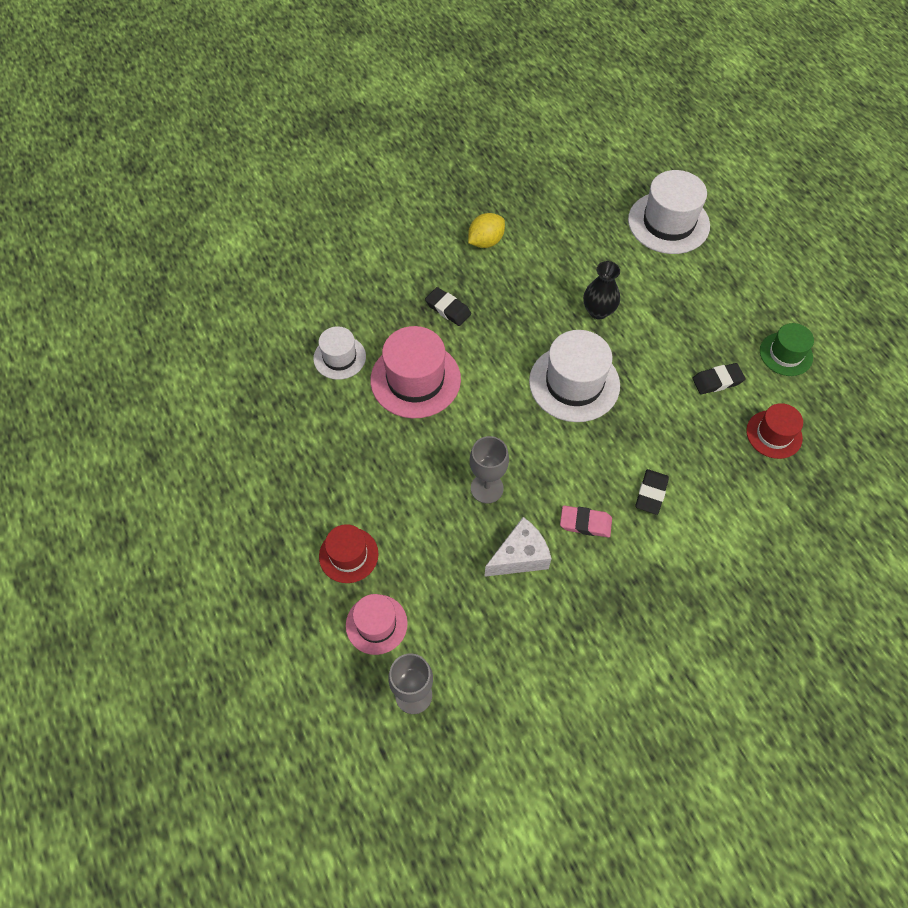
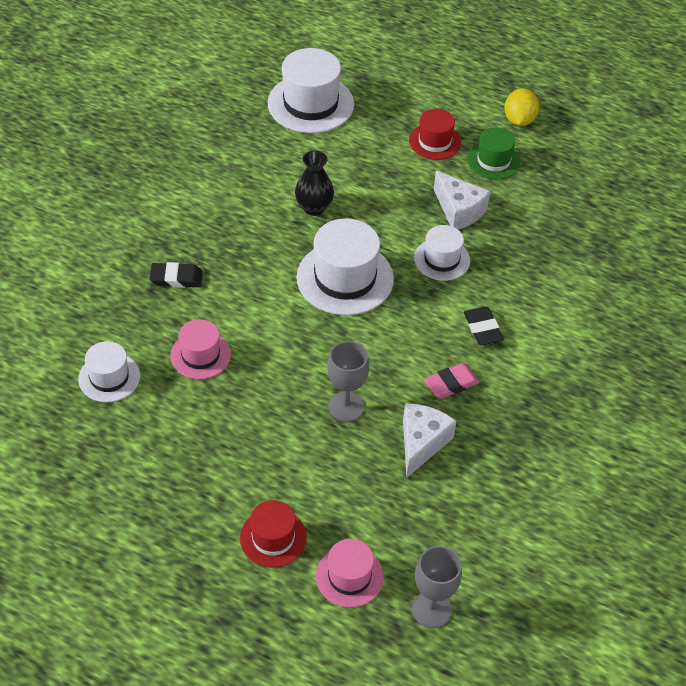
camera: 40 degrees left, 10 degrees down
(415, 379) = (200, 355): pink hat -> pink hat, size x0.59
(485, 241) = (160, 201): yellow lemon -> yellow lemon (519, 120)
(667, 414) = (442, 259): none -> white hat
(717, 381) = (459, 211): black eraser -> white cheese
(774, 434) = (536, 227): red hat -> red hat (434, 141)

